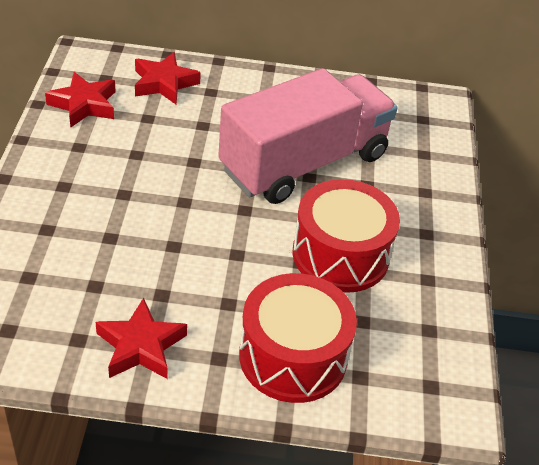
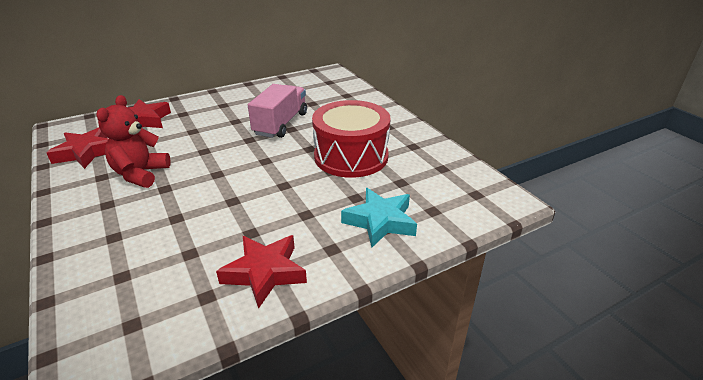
camera: 30 degrees left, 10 degrees down
(114, 163) = (140, 174): none -> red teddy bear
(293, 356) = (380, 221): red drum -> turquoise star
(304, 163) = (281, 124): pink truck -> pink truck, size x0.56

